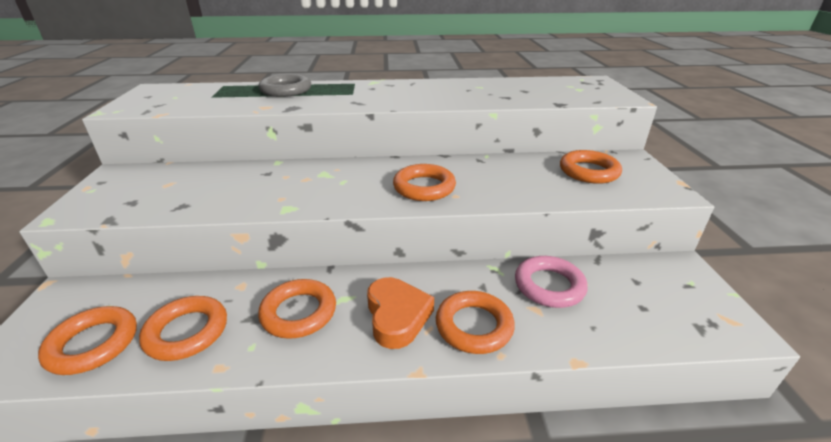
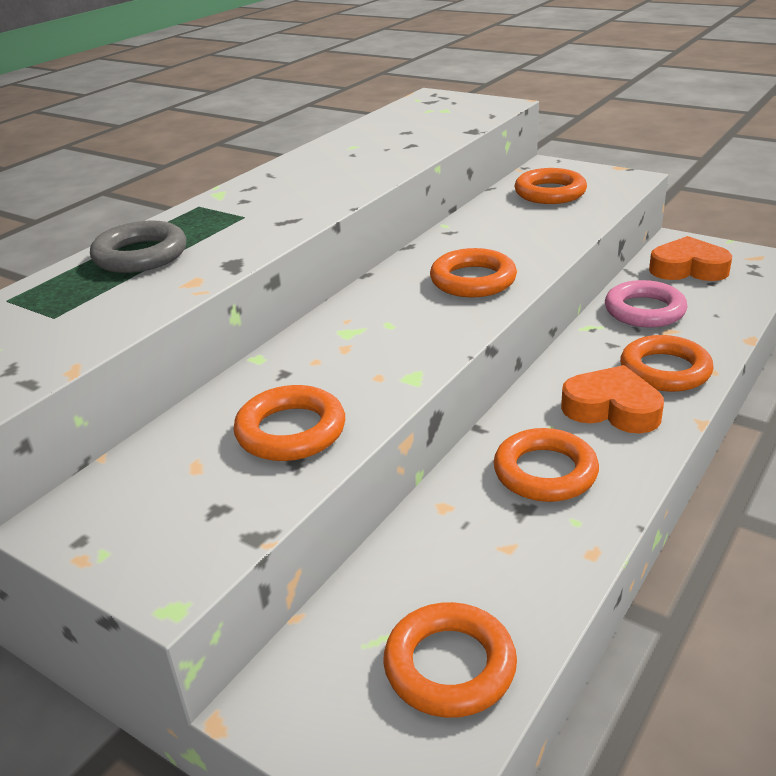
camera: 50 degrees left, 0 degrees up
(187, 332) = (502, 570): orange ring -> orange ring (291, 431)
(646, 286) = (688, 268): none -> orange heart

